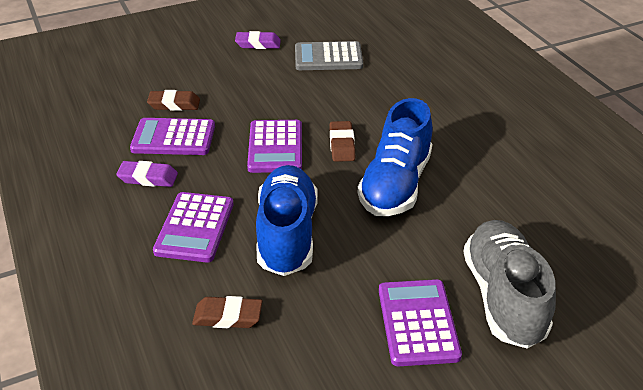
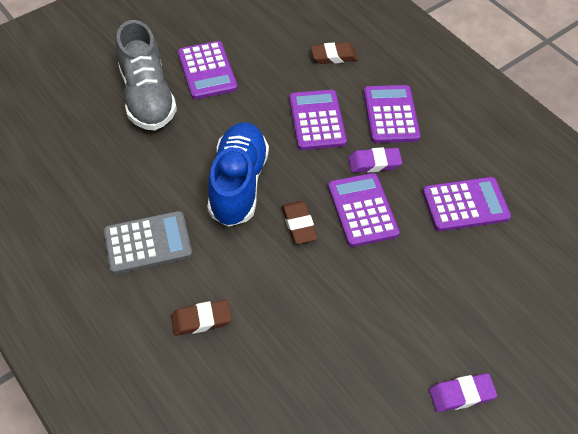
camera: 165 degrees right, 15 degrees up
(148, 178) = (457, 154): purple eraser -> purple eraser (374, 163)
(174, 104) = (495, 253): brown eraser -> brown eraser (201, 320)
(287, 234) = (317, 120): blue shoe -> purple calculator
(328, 57) = (357, 381): grey calculator -> grey calculator (148, 243)

